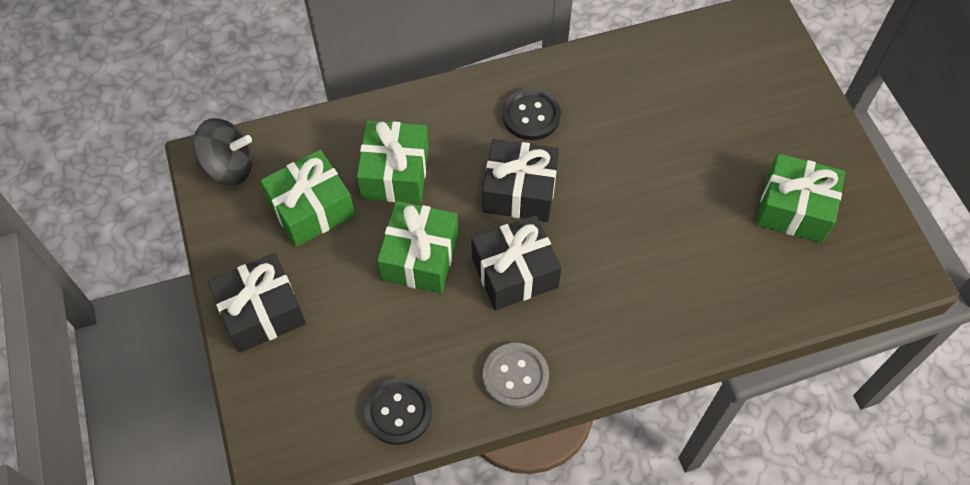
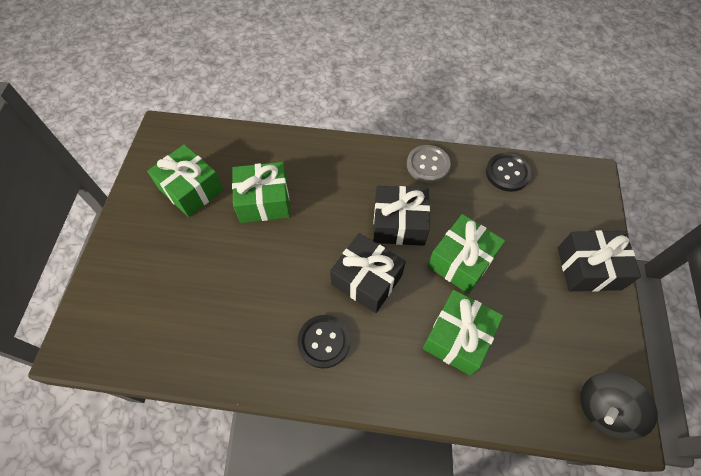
camera: 155 degrees left, 0 degrees up
(229, 167) = (604, 409): black spinning top -> black spinning top turned 60 degrees counterclockwise
(311, 209) = (536, 335): green gift -> green gift (264, 201)

